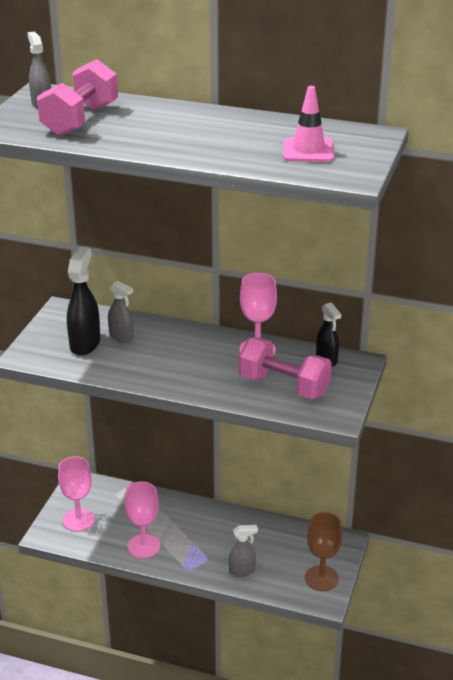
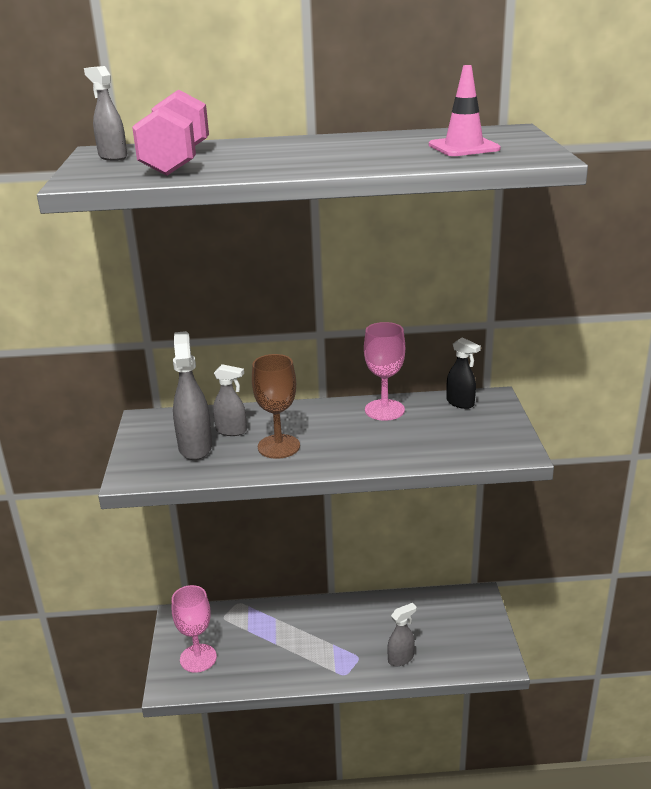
camera: 20 degrees left, 5 degrees down
(85, 344) = (195, 447): black spray bottle -> grey spray bottle
(144, 546) = (284, 665): pink goblet -> none
(284, 386) = (440, 437): pink dumbbell -> none
(321, 578) = (482, 640): brown goblet -> brown goblet (278, 446)

